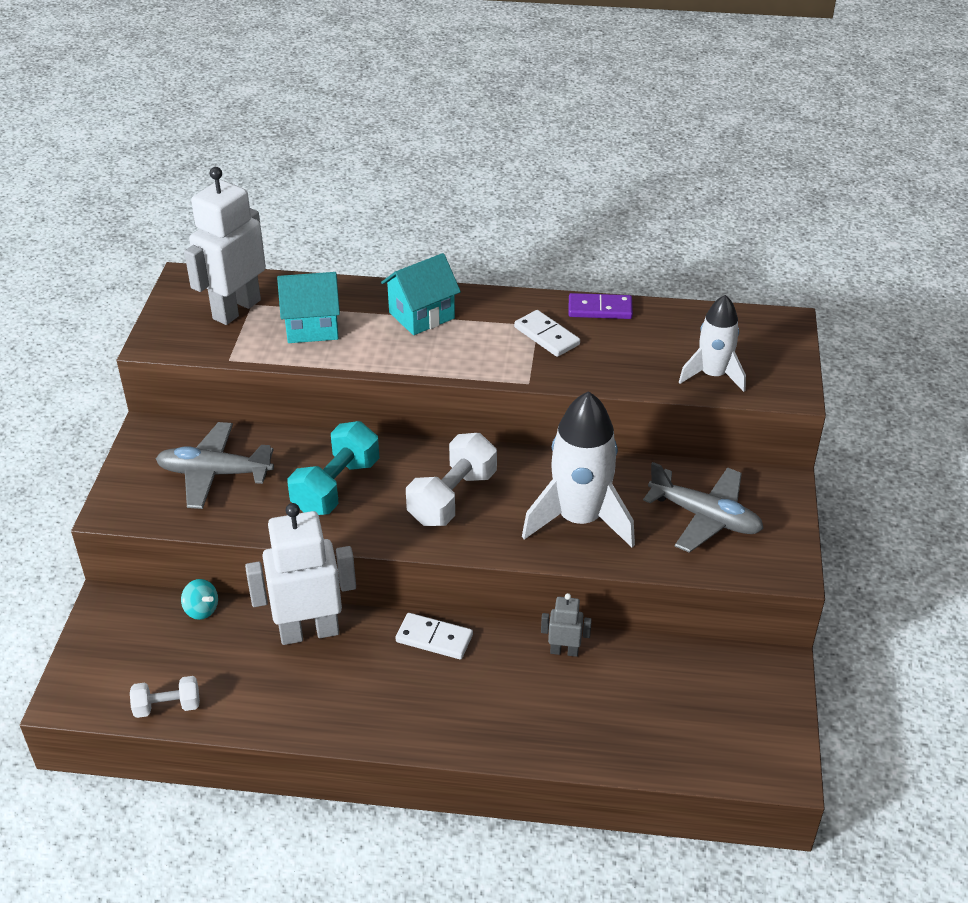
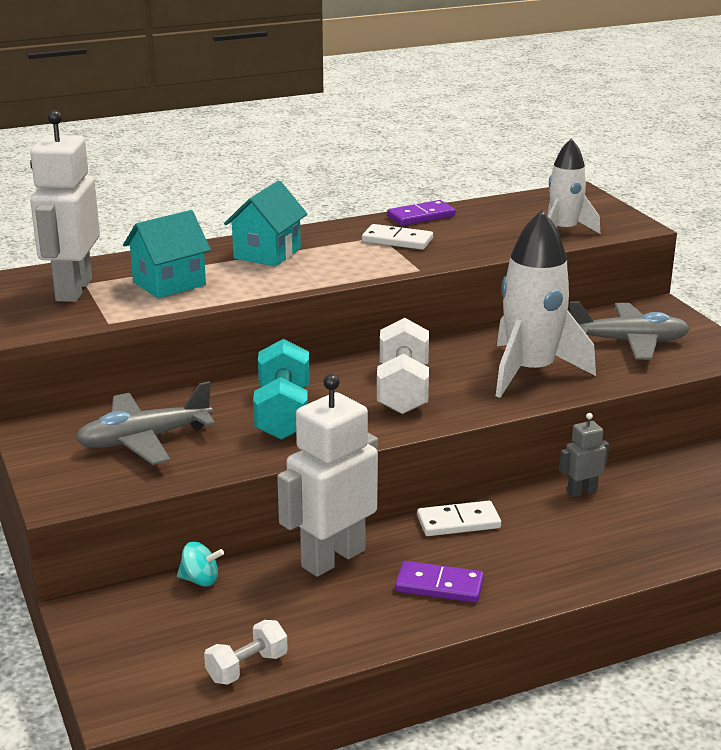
camera: 30 degrees left, 15 degrees down
(362, 696) = (439, 586): none -> purple domino

